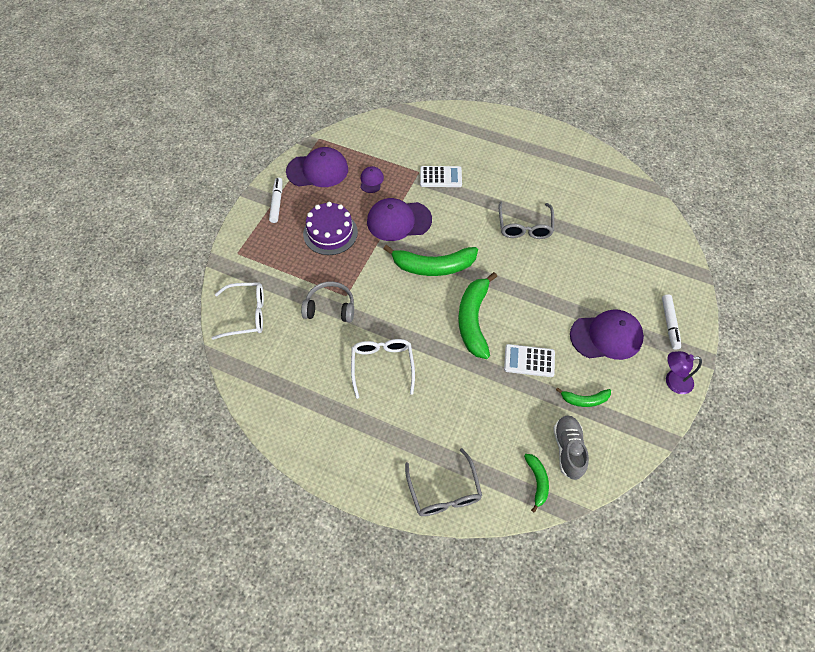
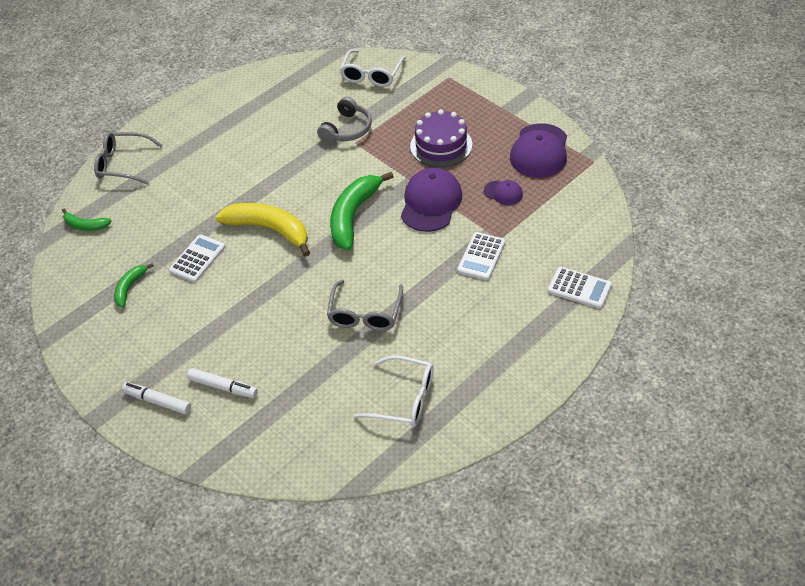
camera: 115 degrees right, 10 degrees down
(277, 203) = (503, 112): white marker -> white marker (223, 387)
(382, 366) = (262, 152): white glasses -> white glasses (404, 399)
(445, 122) = (579, 288): none -> white calculator
(473, 320) = (269, 229): green banana -> yellow banana
(524, 226) = (365, 314): grey glasses -> grey glasses turned 105 degrees counterclockwise
(568, 450) = (95, 257): grey shoe -> none
(606, 336) = (181, 334): purple cap -> none
(673, 381) = (96, 371): purple lamp -> none

